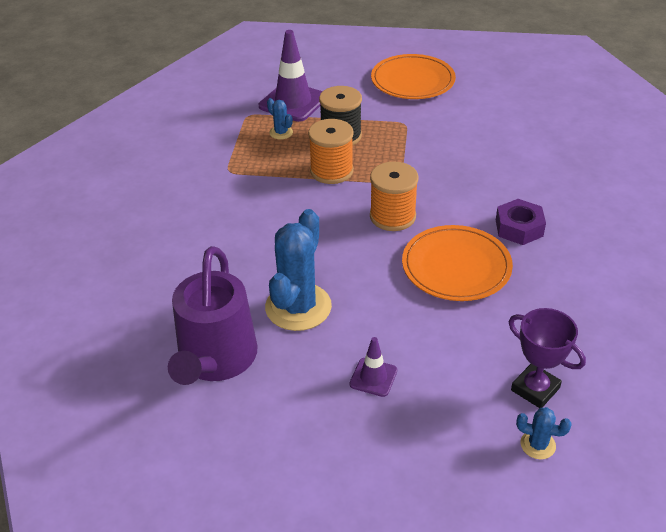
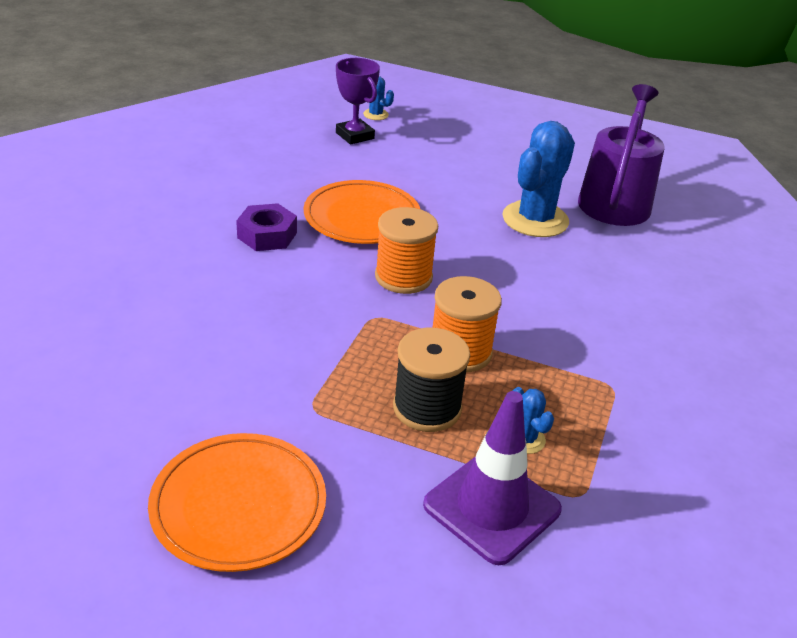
camera: 170 degrees left, 5 degrees down
(373, 377) = (480, 165): purple traffic cone -> none

